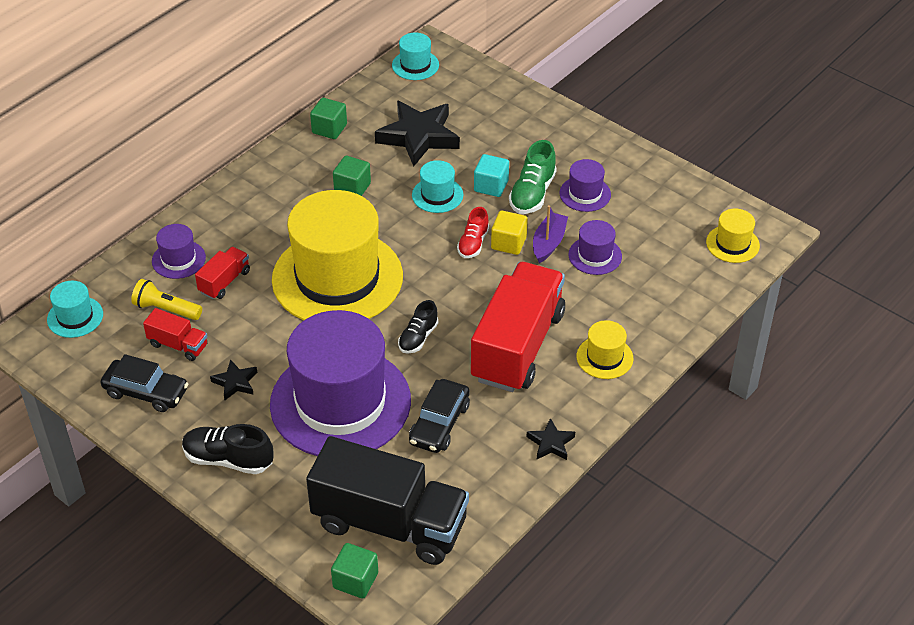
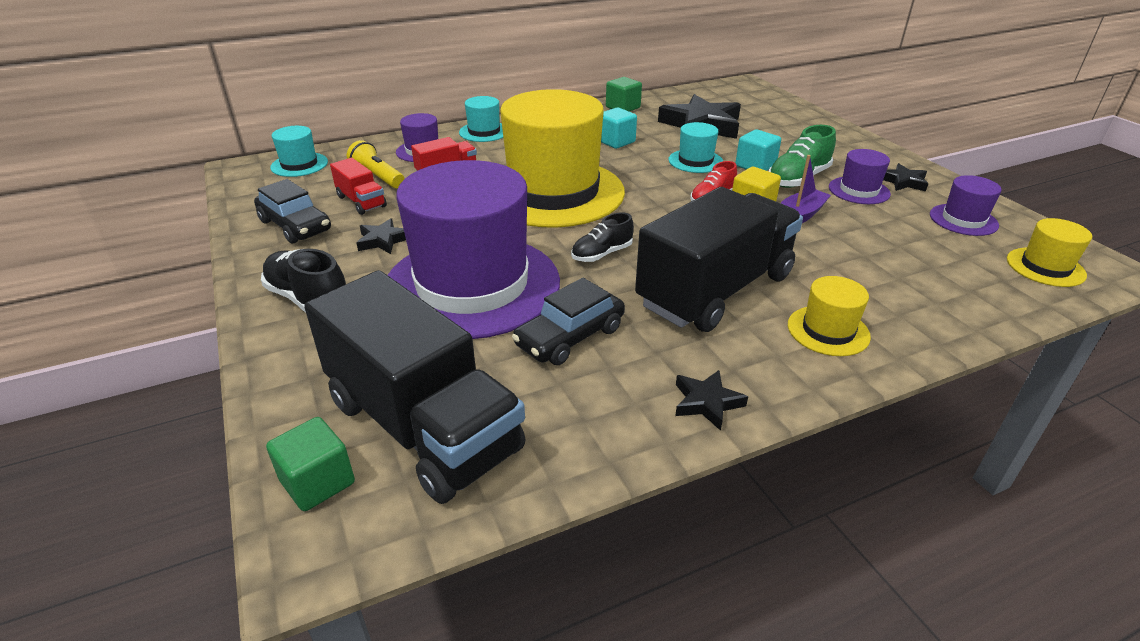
camera: 25 degrees right, 10 degrees down
(352, 188) = (616, 141): green cube -> turquoise cube
(415, 65) = (725, 89): turquoise hat -> turquoise hat (484, 132)
(517, 346) = (715, 290): red truck -> black truck
(595, 255) = (852, 237): purple hat -> purple hat (963, 220)
(617, 170) = (903, 182): none -> black star

